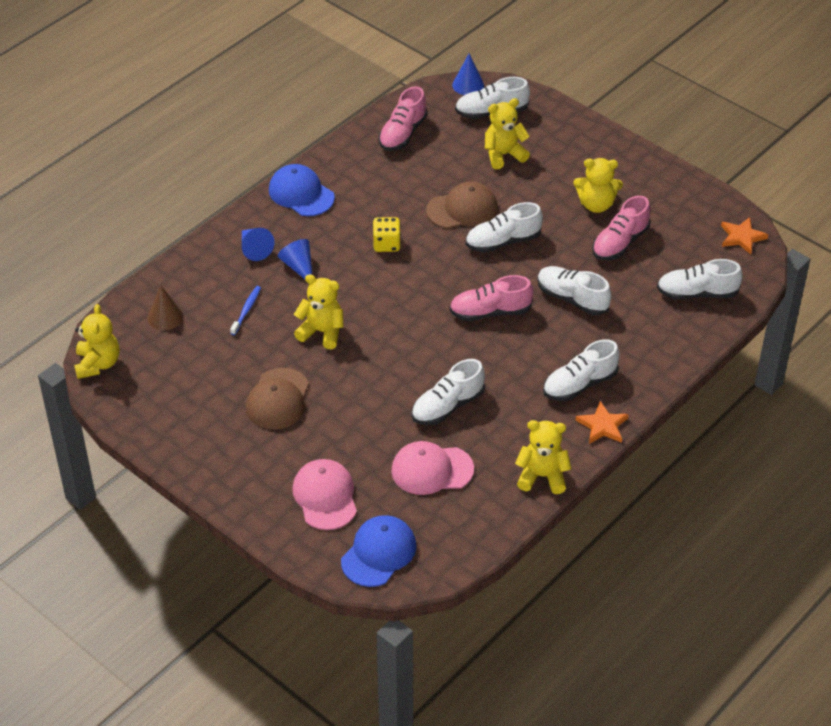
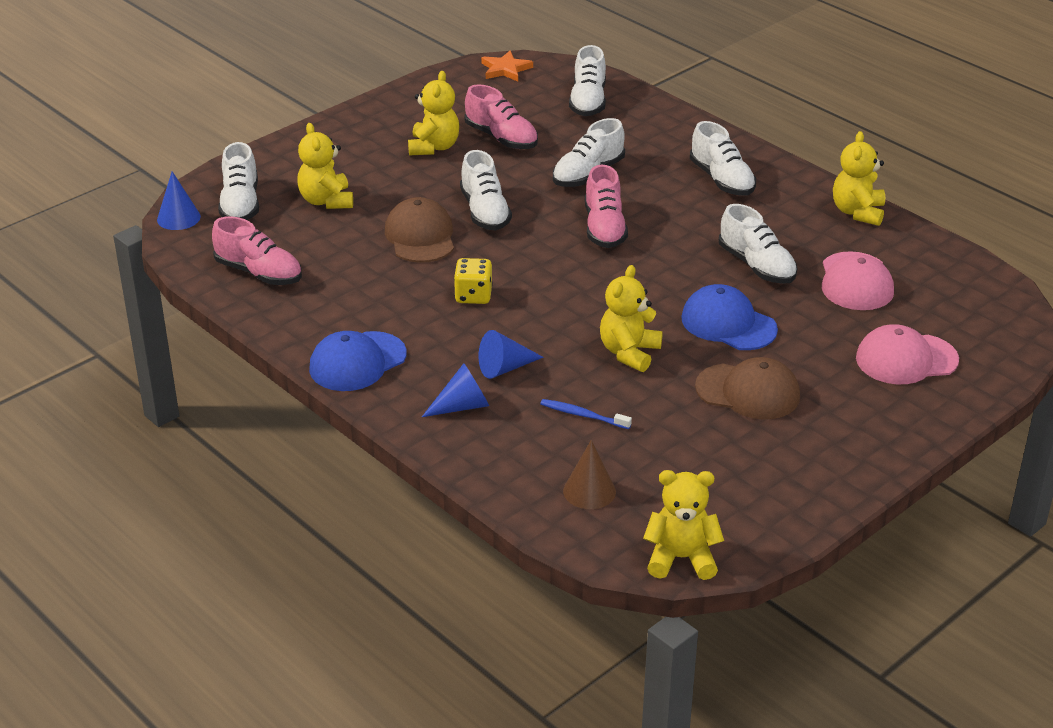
camera: 85 degrees left, 10 degrees down
(378, 553) = (985, 324): blue cap -> blue cap (728, 324)
(602, 426) = (782, 171): orange star -> none

